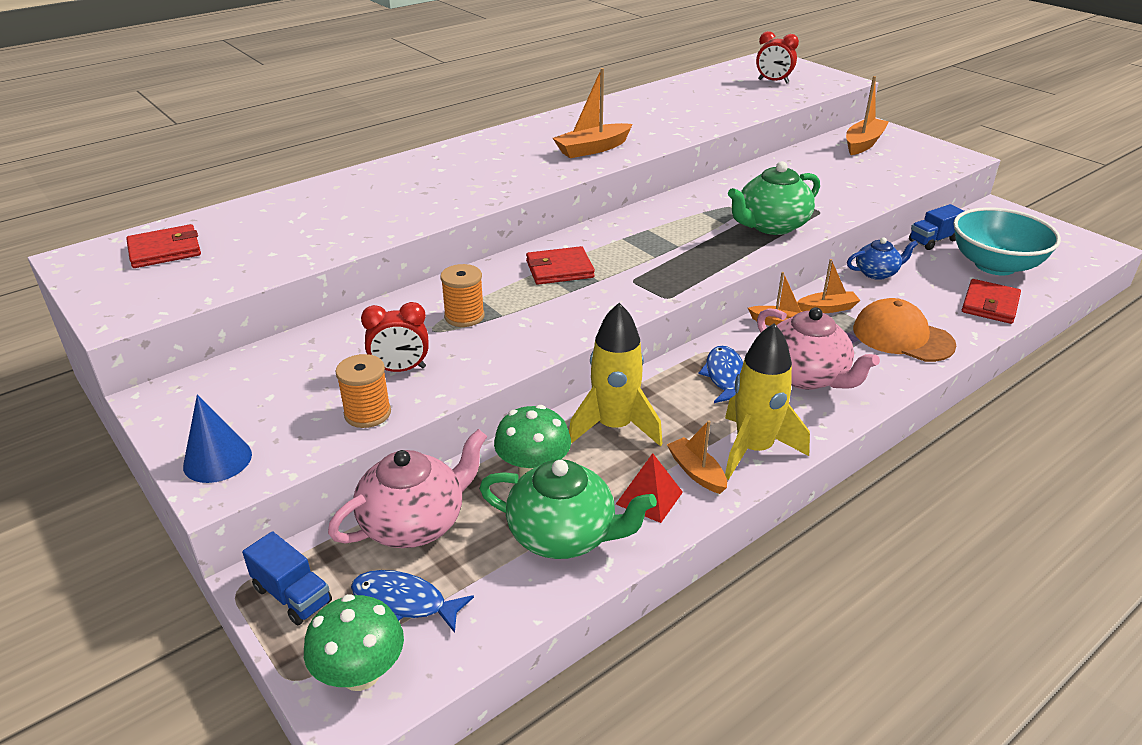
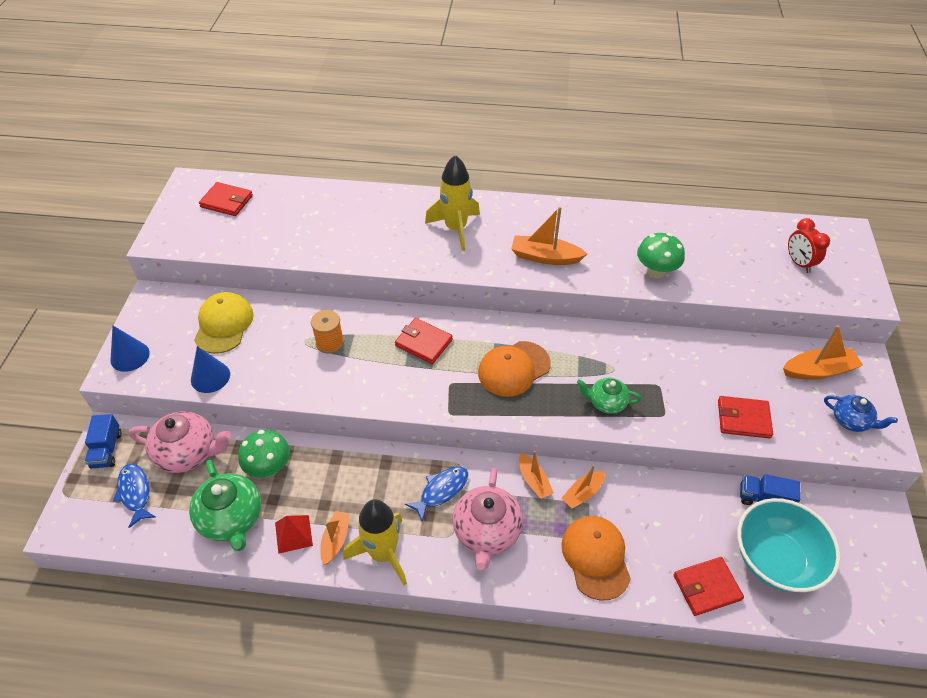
camera: 45 degrees right, 15 degrees up
(308, 368) = (223, 325): none -> yellow cap
(360, 673) = (83, 513): green mushroom -> green mushroom (656, 271)
(367, 413) = (210, 377): orange spool -> blue cone
(400, 370) = (257, 358): red clock -> none
(614, 427) = (338, 474): yellow rocket -> yellow rocket (455, 228)
(667, 244) = (514, 369): none -> orange cap
(771, 226) = (606, 402): green teapot -> green teapot, size x0.60
(827, 308) = (583, 493): orange boat -> orange boat turned 105 degrees clockwise
(869, 187) = (743, 419): none -> red wallet
(877, 273) = (667, 492): blue teapot -> blue teapot (851, 421)

